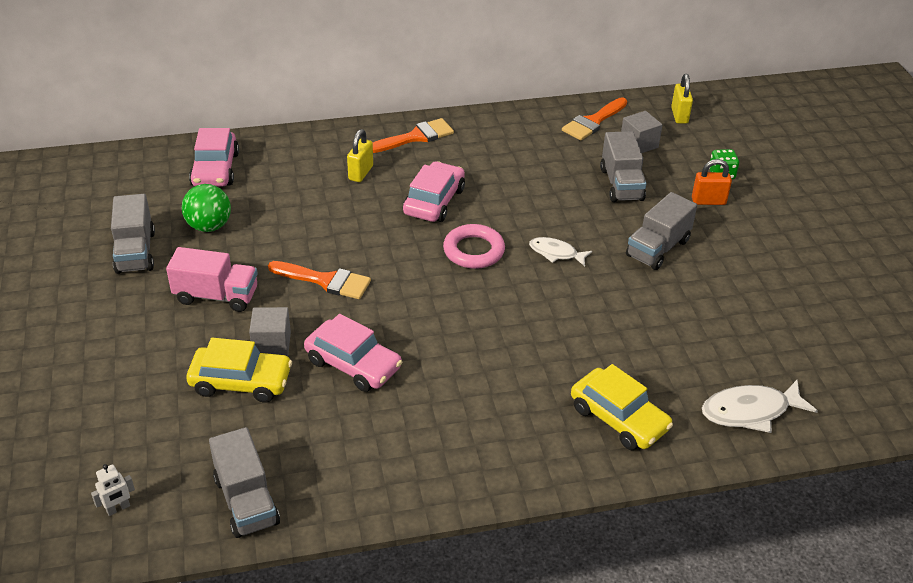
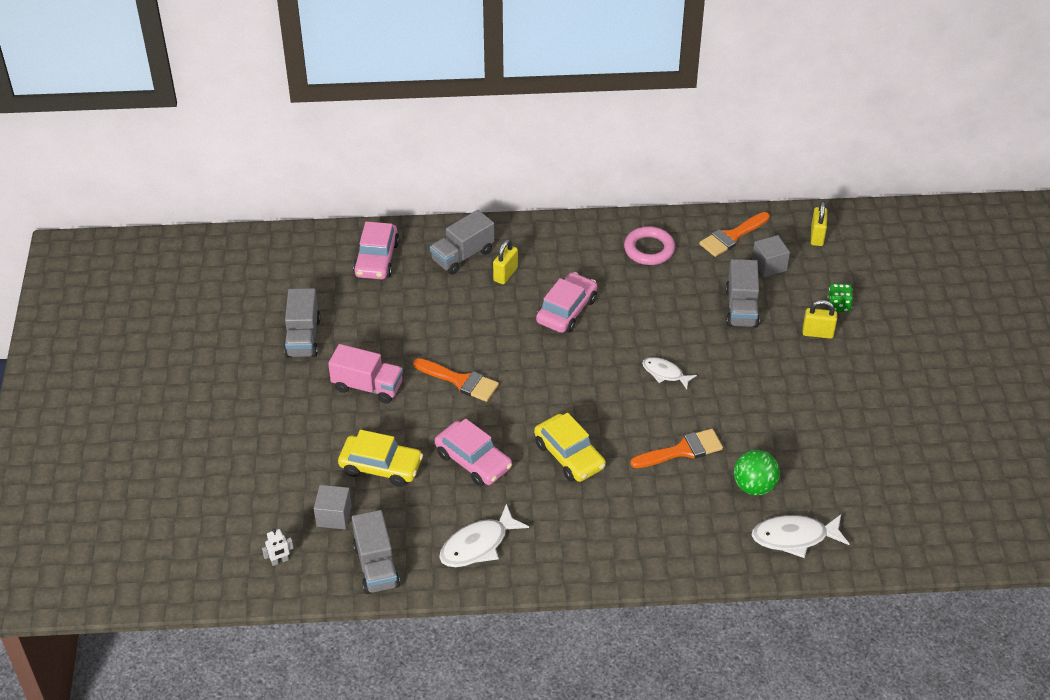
camera: 10 degrees right, 5 degrees up
(209, 226) = (367, 318): green ball -> green ball (754, 486)
(272, 344) = (409, 435): grey cube -> grey cube (334, 516)
(373, 461) = (478, 545): none -> white fish
(415, 137) = (561, 239): orange brush -> orange brush (682, 450)
(474, 251) = (593, 364): pink ring -> pink ring (649, 249)
(619, 418) = (682, 531): yellow car -> yellow car (569, 455)
(658, 248) = (757, 377): grey truck -> grey truck (463, 256)
(708, 201) = (817, 333): orange padlock -> yellow padlock

